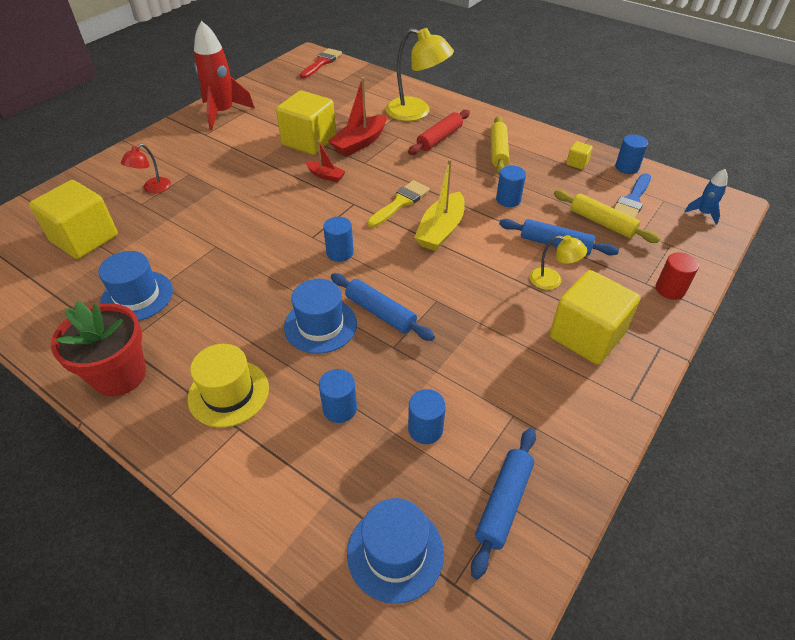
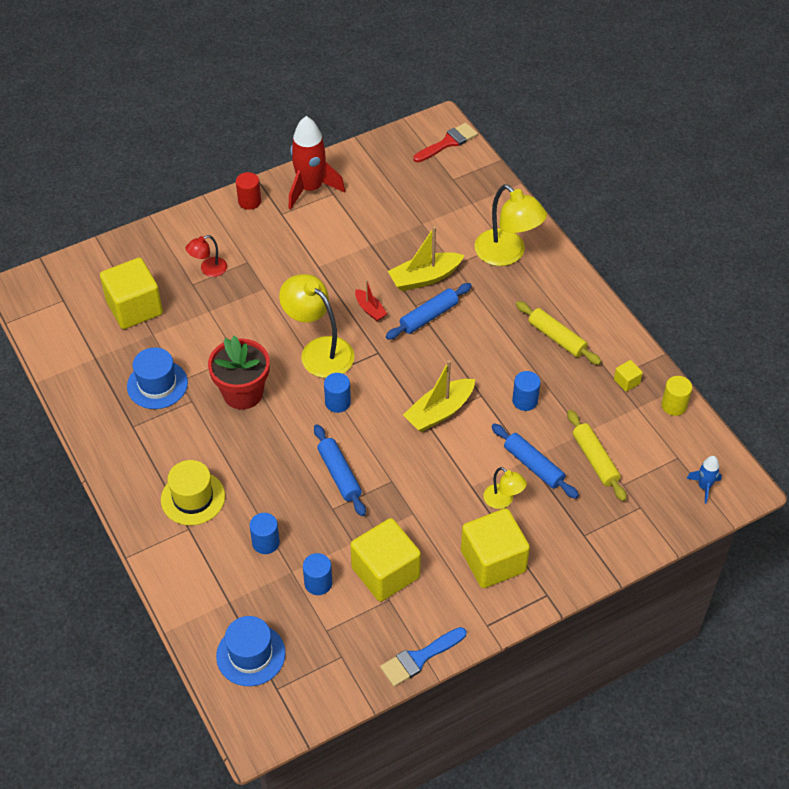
camera: 25 degrees right, 5 degrees up
(119, 375) = (122, 452): red flower pot -> red flower pot (243, 393)
(296, 218) = (319, 350): none -> yellow lamp
(309, 141) = (376, 258): yellow cube -> yellow cube (385, 572)
(320, 325) = (286, 467): blue hat -> none
(360, 143) = (425, 278): red boat -> yellow boat
(400, 202) = (421, 367): yellow brush -> none
(439, 138) = (508, 299): red rolling pin -> none
(498, 151) = (557, 338): yellow rolling pin -> yellow rolling pin turned 75 degrees counterclockwise
(503, 503) = (340, 655): blue rolling pin -> blue rolling pin (428, 316)
(626, 167) = (674, 405): blue cylinder -> yellow cylinder
(632, 200) = (645, 446): blue brush -> blue brush (419, 658)
(670, 289) = (600, 549): red cylinder -> red cylinder (249, 201)

